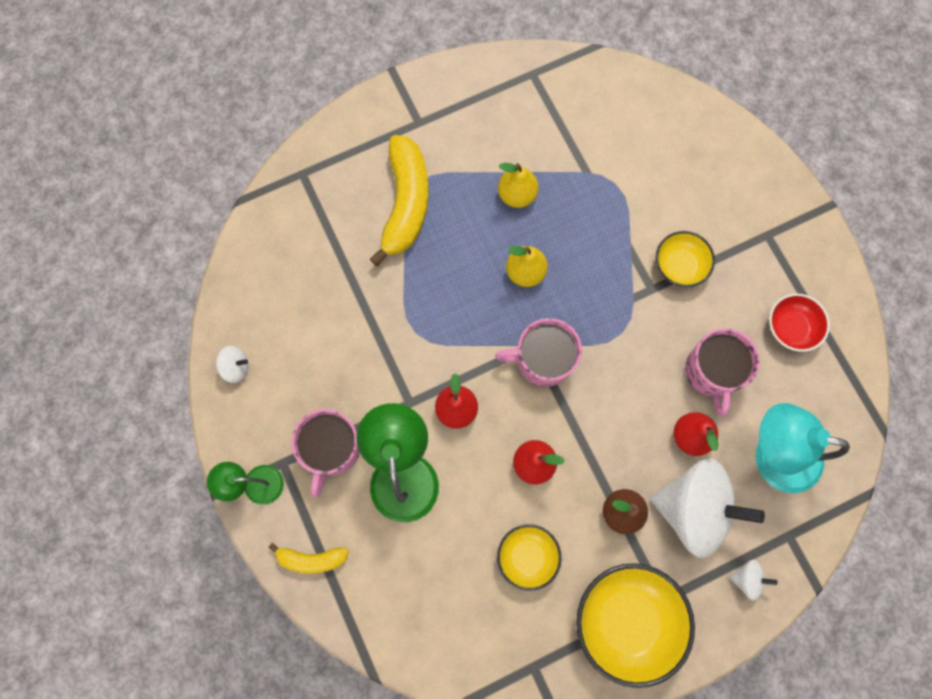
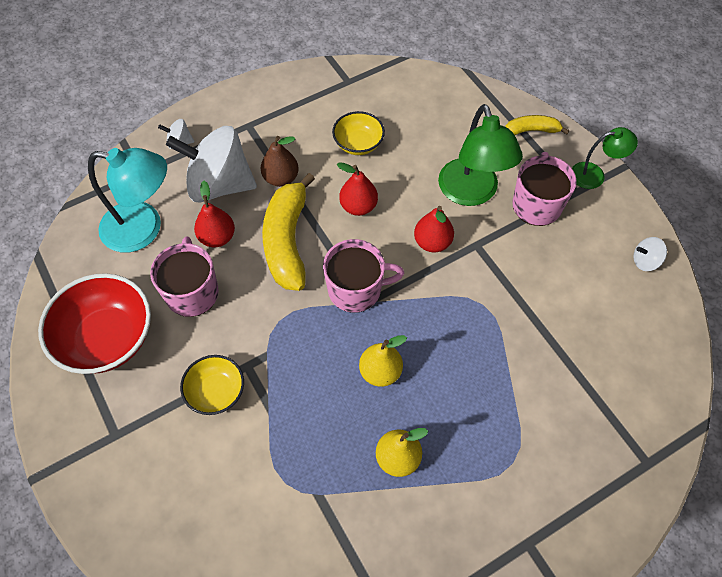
camera: 175 degrees right, 15 degrees down
(405, 204) = (521, 436): yellow banana -> yellow banana (287, 241)
(627, 620) = (277, 111): yellow bowl -> none
(790, 328) = (107, 338): red bowl -> red bowl, size x1.77

